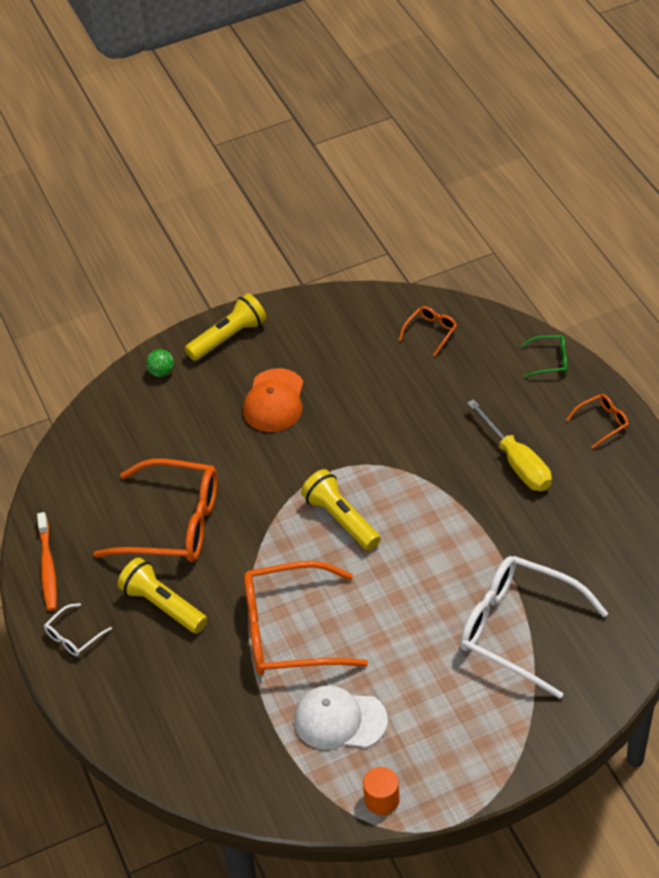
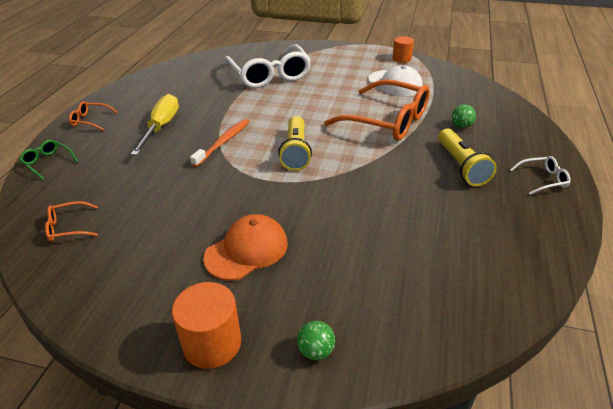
camera: 145 degrees left, 10 degrees down
(48, 567) = (548, 232): orange toothbrush -> orange toothbrush (223, 142)
(172, 523) = (417, 208): orange glasses -> none
(200, 677) = (461, 126): none -> green ball
(228, 337) = (212, 343): yellow flashlight -> orange cylinder

